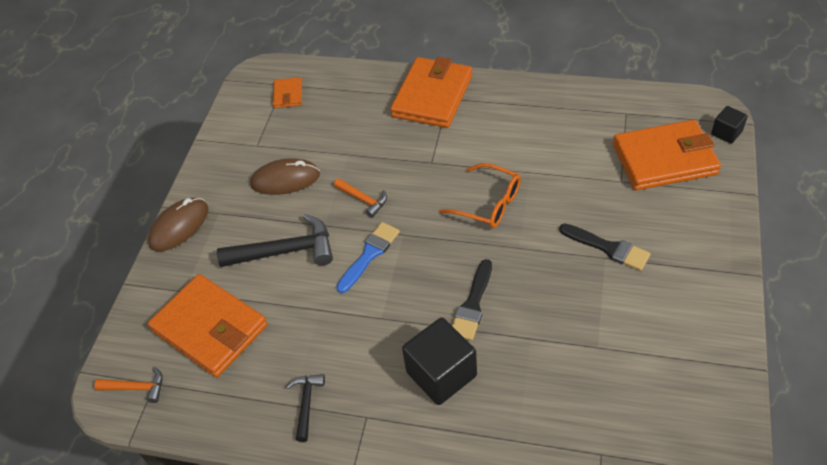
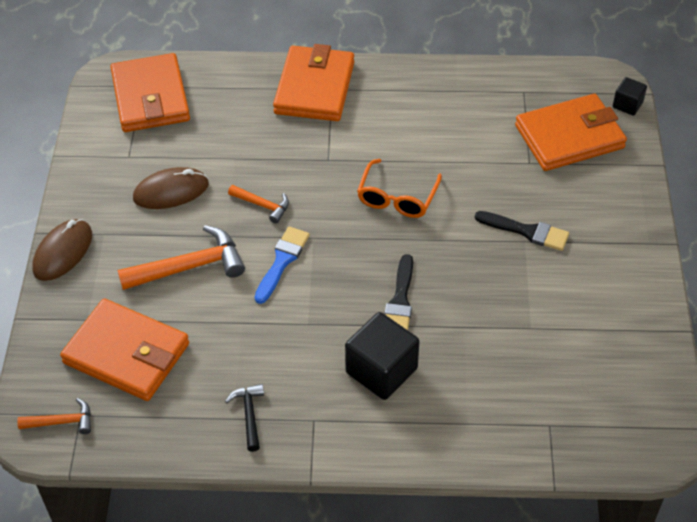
camera: 15 degrees left, 0 degrees up
(286, 251) = (190, 266): black hammer -> orange hammer
(288, 95) = (150, 97): orange wallet -> orange wallet, size x2.13
(488, 203) = (397, 197): orange glasses -> orange glasses turned 90 degrees clockwise

